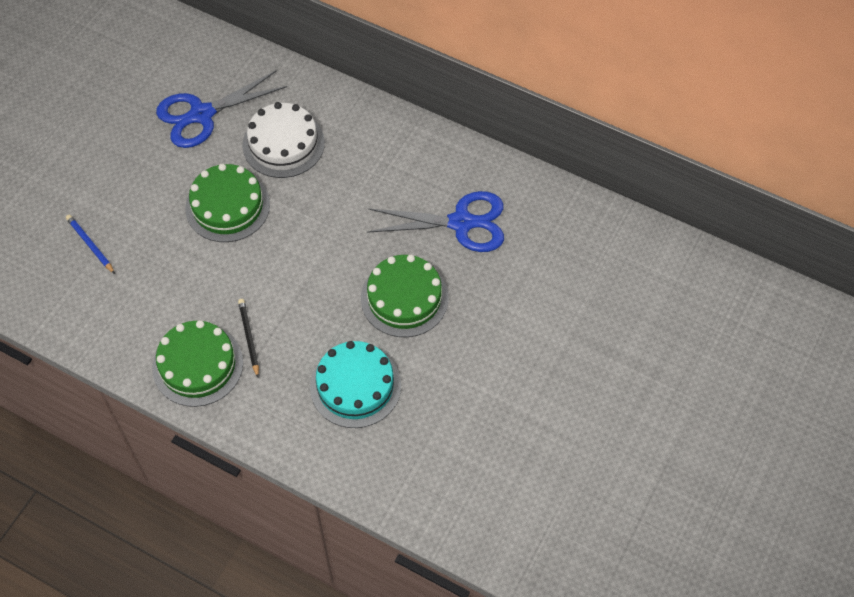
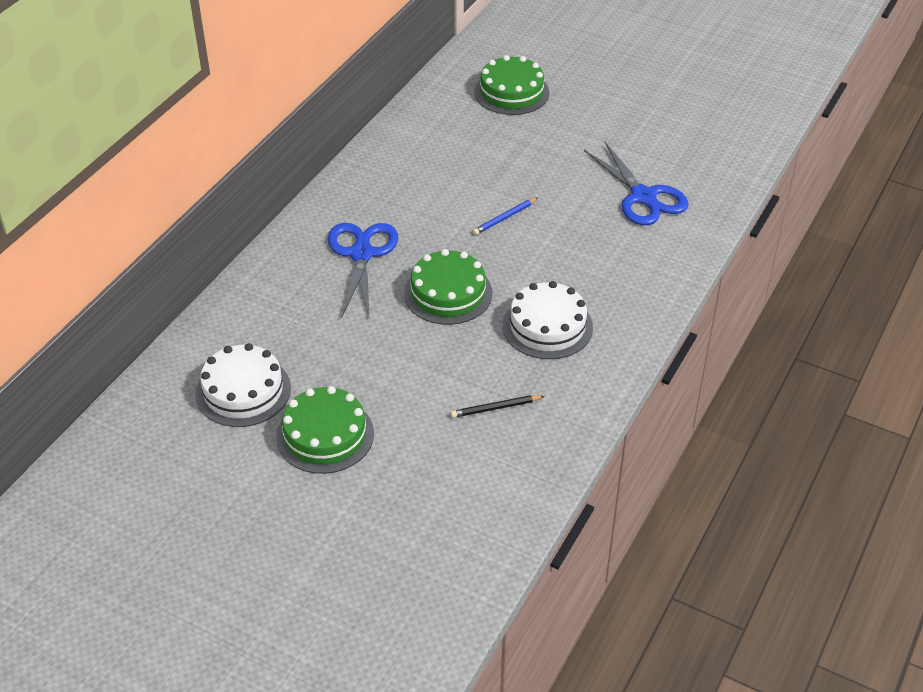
camera: 90 degrees left, 15 degrees down
(90, 245) = (370, 561): blue pencil -> blue pencil (504, 218)
(198, 365) = (530, 448): green cake -> green cake (511, 92)
(202, 114) = (188, 467): blue scissors -> blue scissors (643, 196)
(355, 386) = (547, 326): turquoise cake -> white cake

